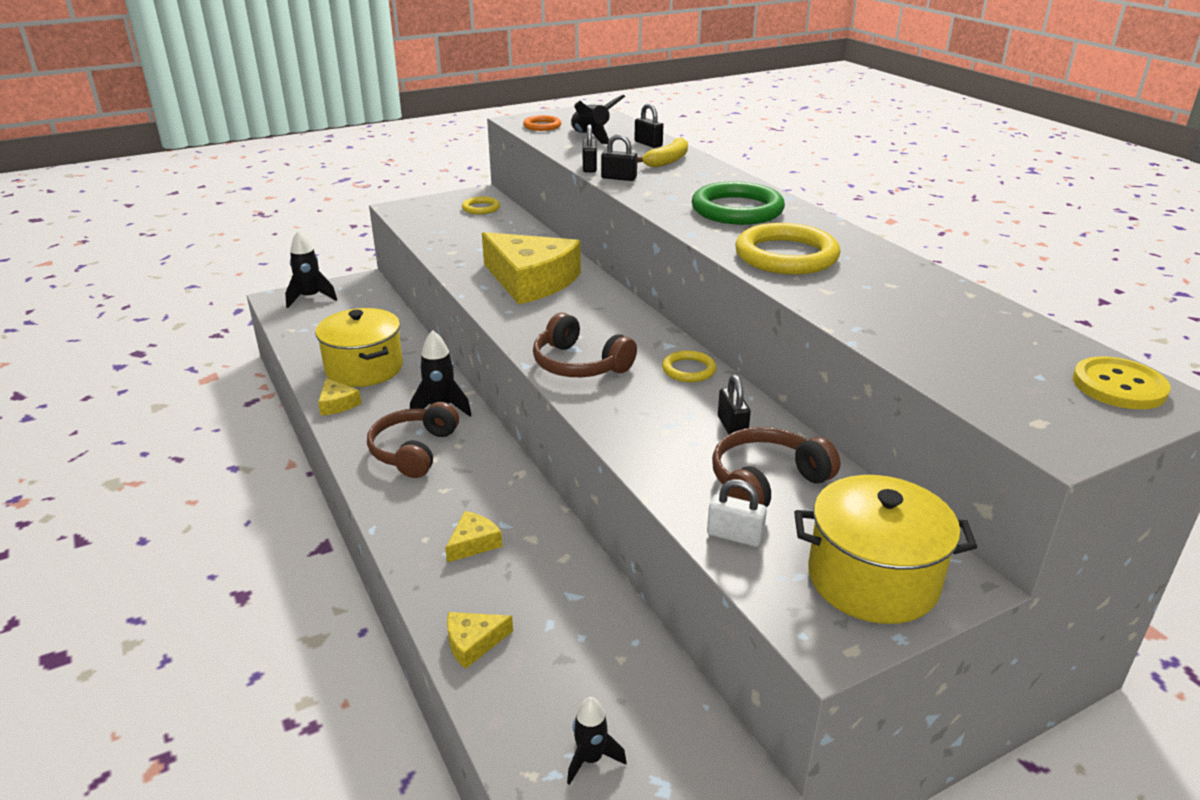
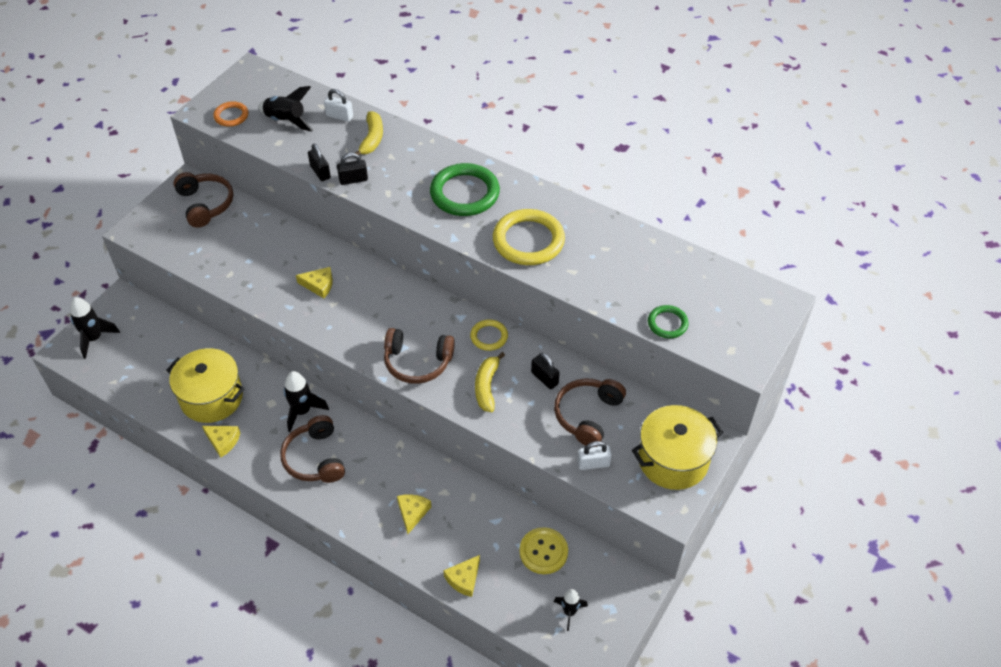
camera: 30 degrees left, 20 degrees up
(481, 208) = (205, 204): yellow ring -> brown headphones
(531, 281) = (319, 285): yellow cheese -> yellow cheese, size x0.43
(646, 410) = (487, 387): none -> yellow banana
(648, 144) = (339, 116): black padlock -> white padlock
(940, 368) = (667, 323): none -> green ring
(1119, 386) = (756, 300): yellow button -> yellow button (543, 551)

